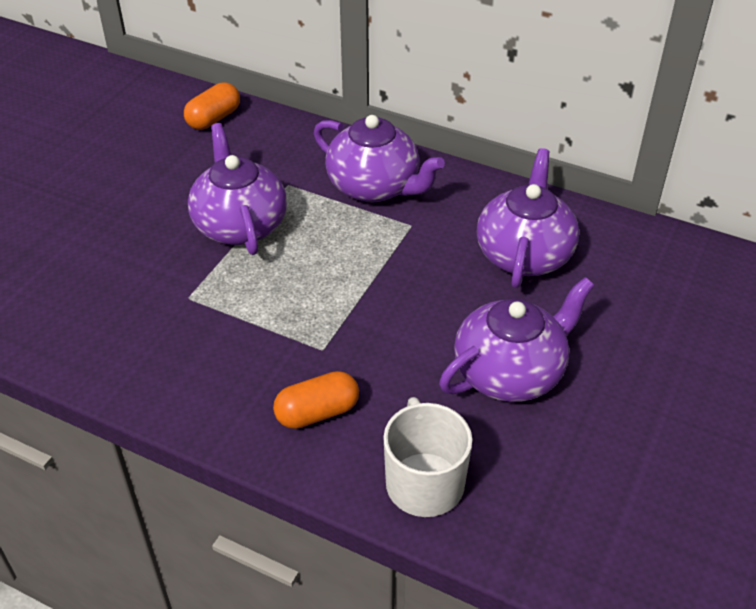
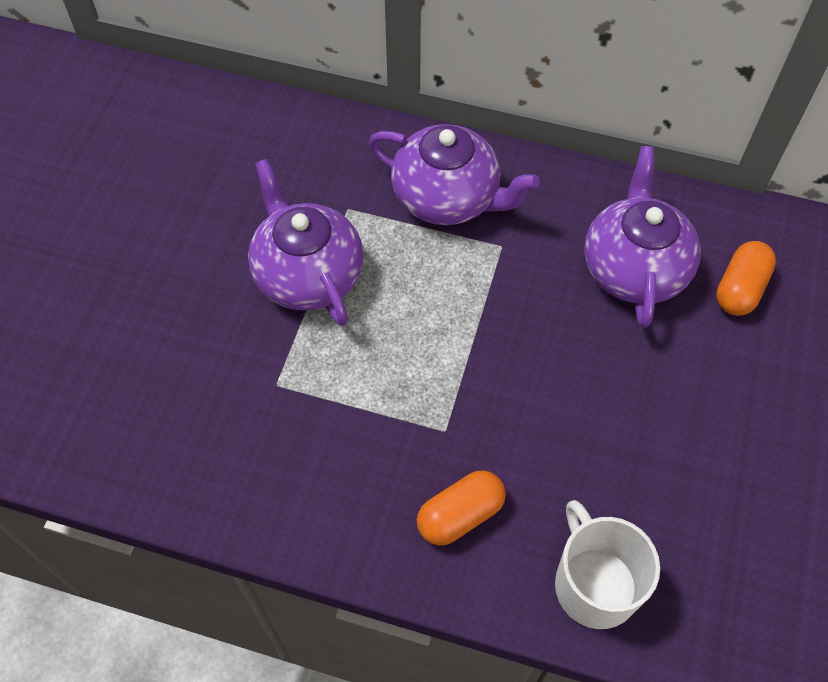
camera: 10 degrees left, 15 degrees up
(214, 119) = (235, 124): orange capsule -> orange capsule (740, 289)
(510, 372) = (653, 428): purple teapot -> none

